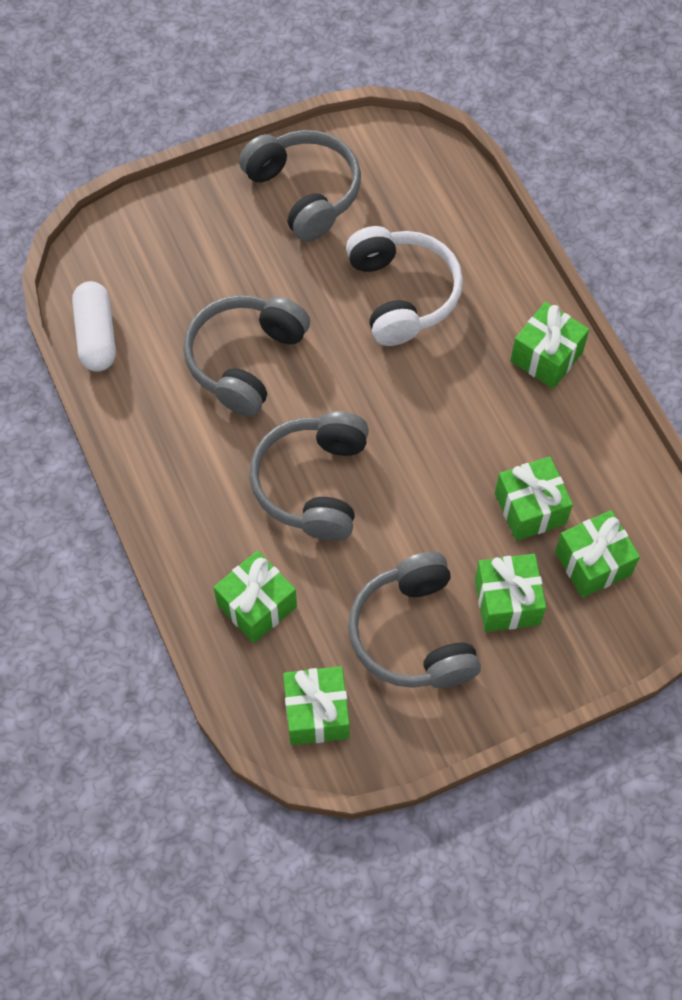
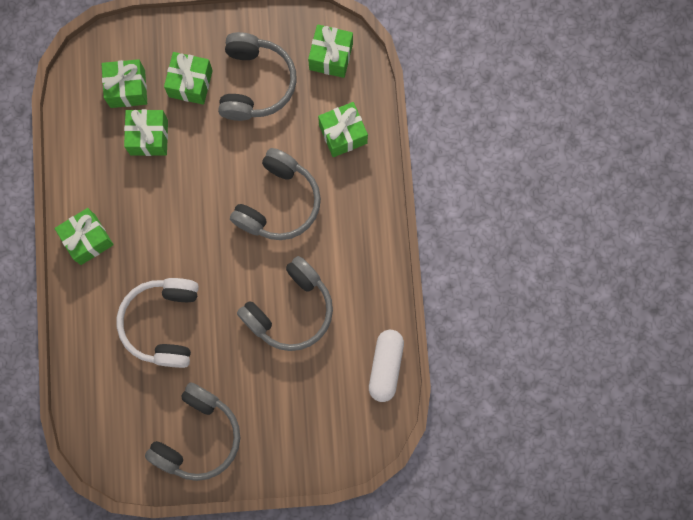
camera: 160 degrees left, 15 degrees up
(304, 192) = (198, 436): grey headphones -> grey headphones turned 135 degrees counterclockwise

